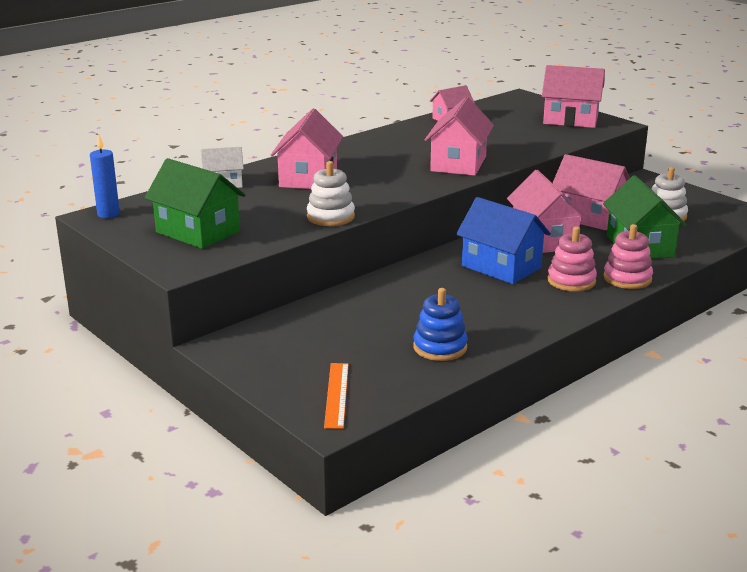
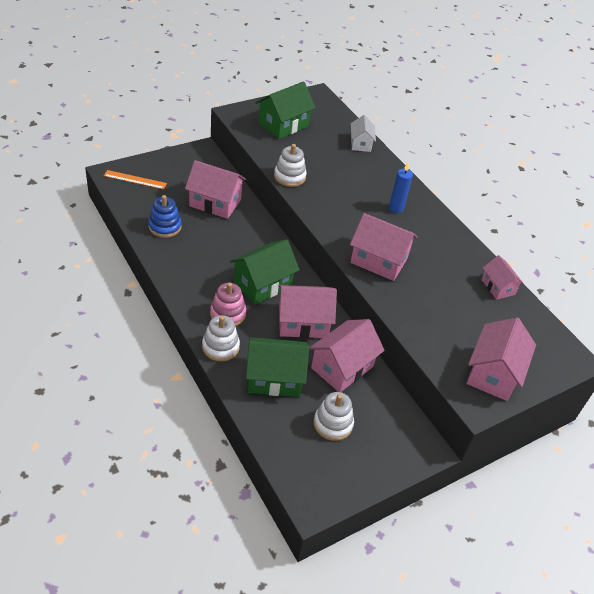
camera: 95 degrees right, 20 degrees up
(108, 214) = (320, 98): blue candle -> blue candle (396, 208)
(308, 178) = (363, 180): pink house -> pink house (215, 202)
(501, 267) = (262, 284): blue house -> green house
(627, 278) = (220, 347): pink stacking toy -> white stacking toy

